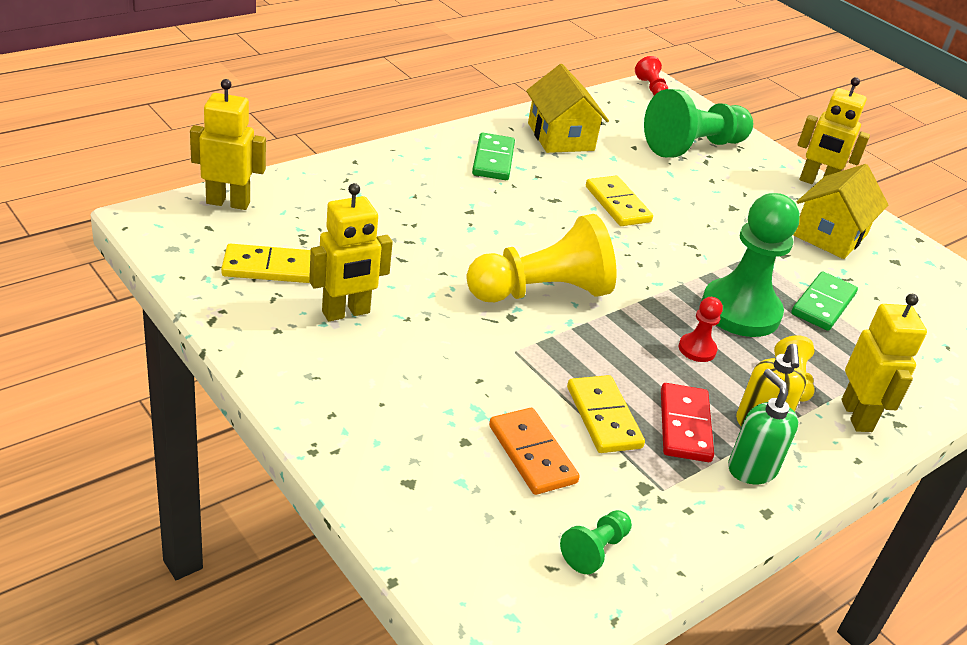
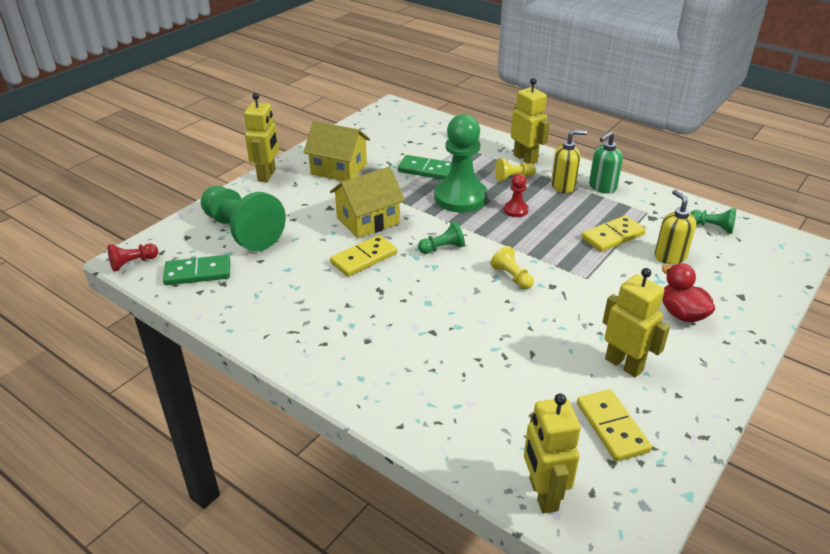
camera: 100 degrees left, 0 degrees up
(403, 401) = (682, 314): none -> red duck
(493, 160) = (336, 335): green domino -> green domino (198, 273)
(532, 454) = (670, 256): orange domino -> yellow soap dispenser
(541, 292) = (512, 277): yellow pawn -> yellow pawn, size x0.45
(561, 137) = (266, 302): yellow house -> yellow house (368, 220)
(620, 260) = (442, 248): none -> green pawn
(685, 426) = (590, 209): red domino -> none
(857, 416) = (525, 159): yellow robot -> yellow robot turned 75 degrees clockwise

